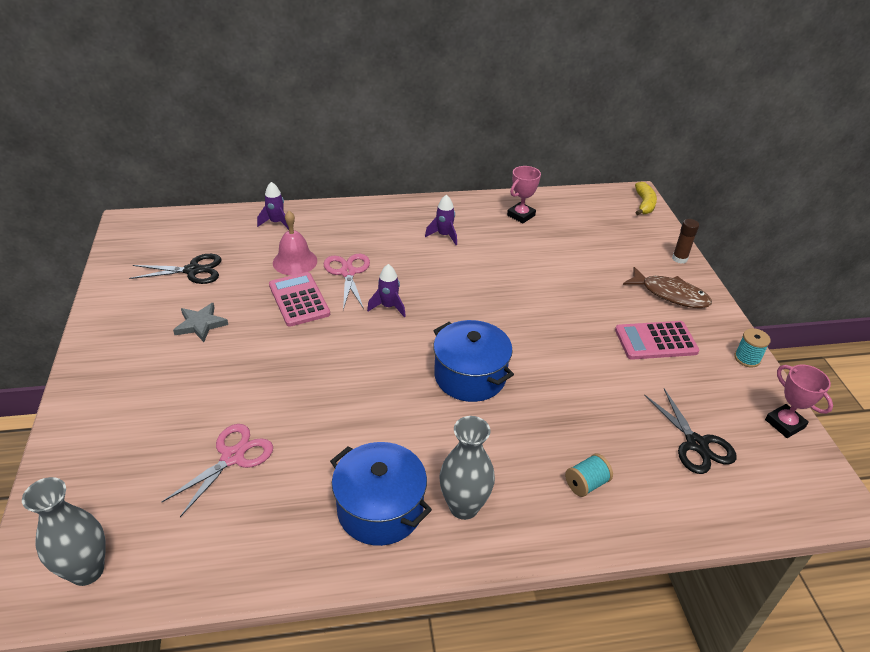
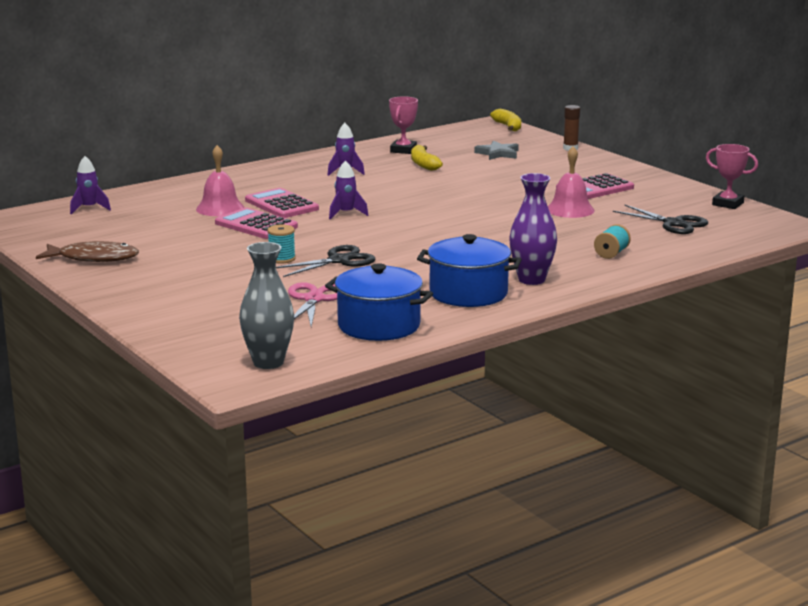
camera: 25 degrees left, 20 degrees down
(193, 270) = (123, 230): black scissors -> black scissors (339, 260)
(200, 324) = (180, 253): grey star -> grey star (498, 153)
(276, 223) = (166, 192): purple rocket -> purple rocket (89, 208)
(348, 272) = (281, 205): pink scissors -> pink calculator
(464, 507) = (531, 280): grey vase -> purple vase
(470, 376) = (463, 230): blue pot -> blue pot (379, 325)
(521, 244) = (423, 164): none -> yellow banana
(603, 374) = (570, 209): none -> pink bell
(670, 294) = (582, 166): brown fish -> brown fish (93, 258)
(747, 358) = (673, 183): turquoise spool -> turquoise spool (282, 259)

